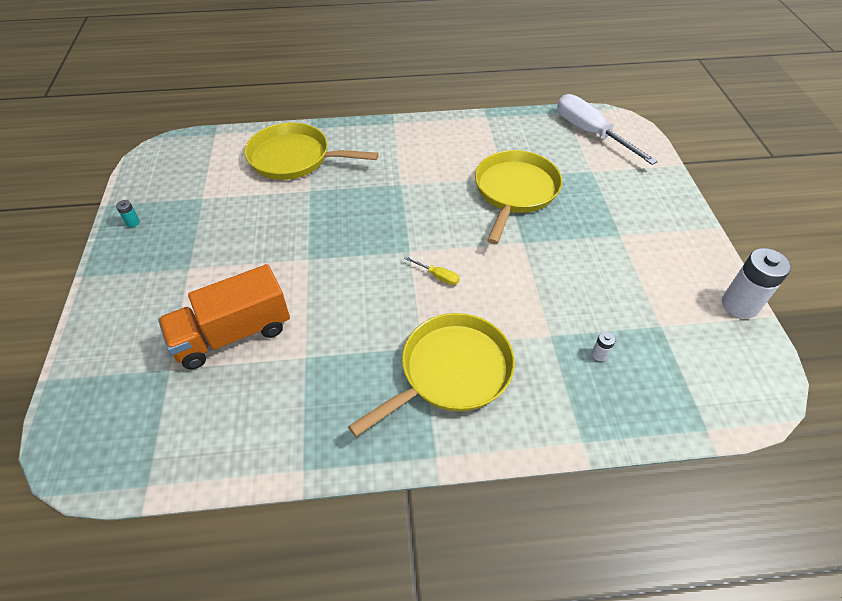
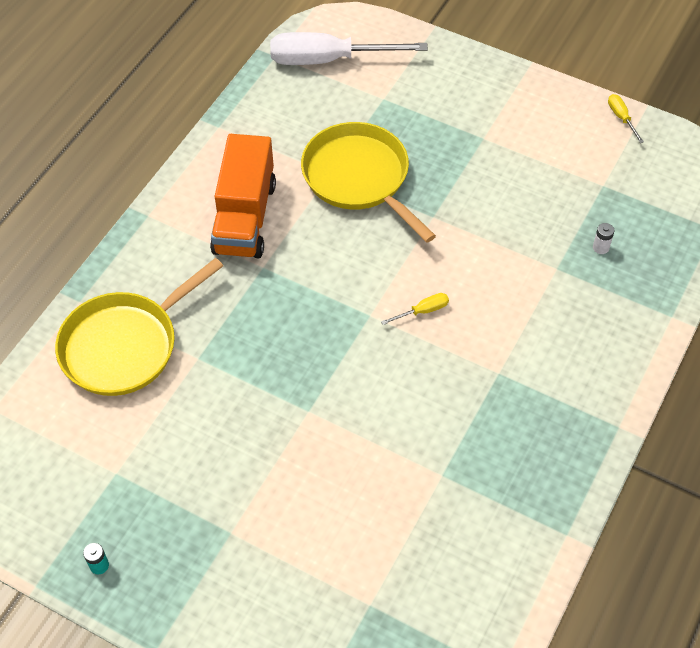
camera: 55 degrees left, 5 degrees up
(233, 334) = (365, 527): orange truck -> orange truck (245, 217)
(451, 371) = (542, 366): yellow pan -> none
(739, 305) = (621, 118): white battery -> yellow screwdriver

